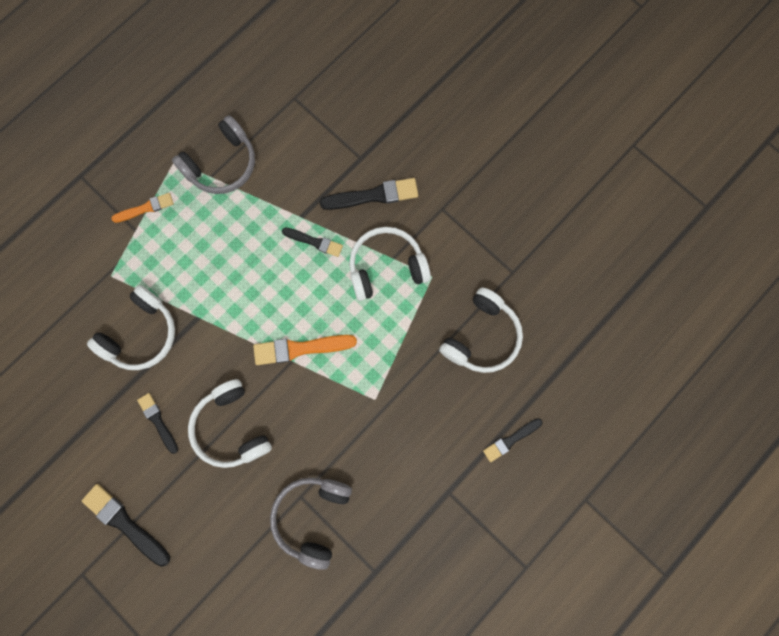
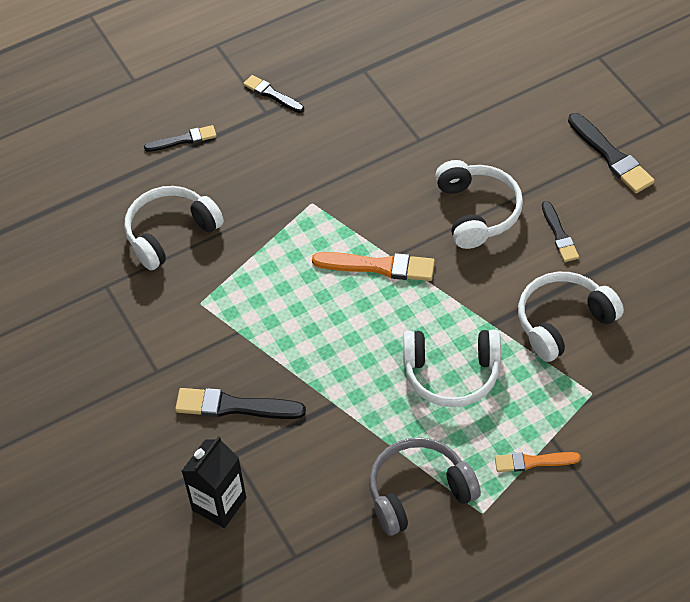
camera: 160 degrees left, 25 degrees down
(312, 516) = (412, 122): grey headphones -> none
(314, 242) = (326, 371): black brush -> black brush (272, 94)
(358, 120) = (219, 504): none -> black carton
(386, 267) = (249, 325): white headphones -> white headphones (451, 374)

